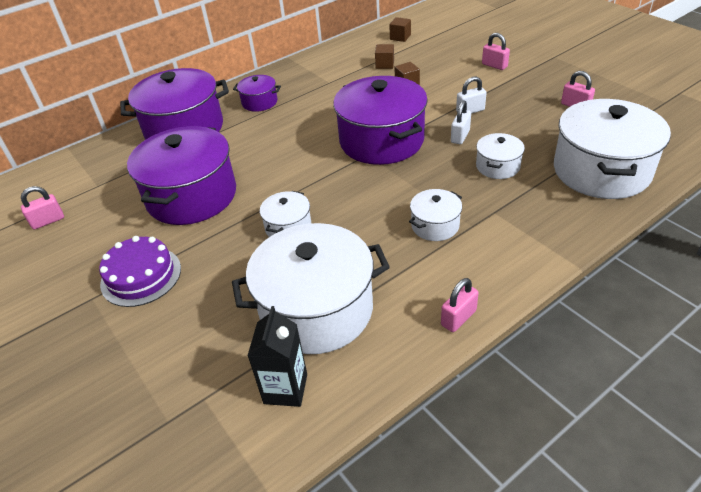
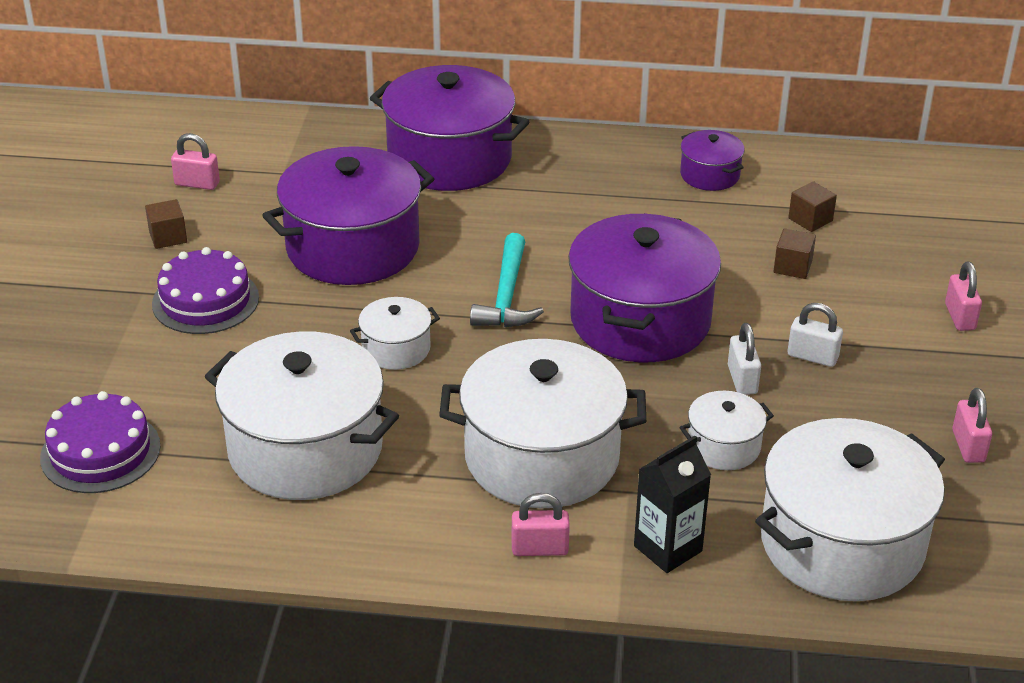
camera: 40 degrees right, 5 degrees down
(193, 409) = (100, 452): none -> purple cake
(259, 102) = (577, 176): purple pot -> purple pot (709, 175)
(285, 389) = (187, 494): black carton -> black carton (668, 548)
(305, 168) = (507, 296): none -> turquoise hammer
(400, 37) = (899, 191): brown cube -> brown cube (168, 237)
(435, 225) = (541, 457): white pot -> white pot, size x2.10
(458, 318) = (417, 559): pink padlock -> pink padlock (539, 549)
(460, 136) = (742, 380): white padlock -> white padlock turned 75 degrees counterclockwise

